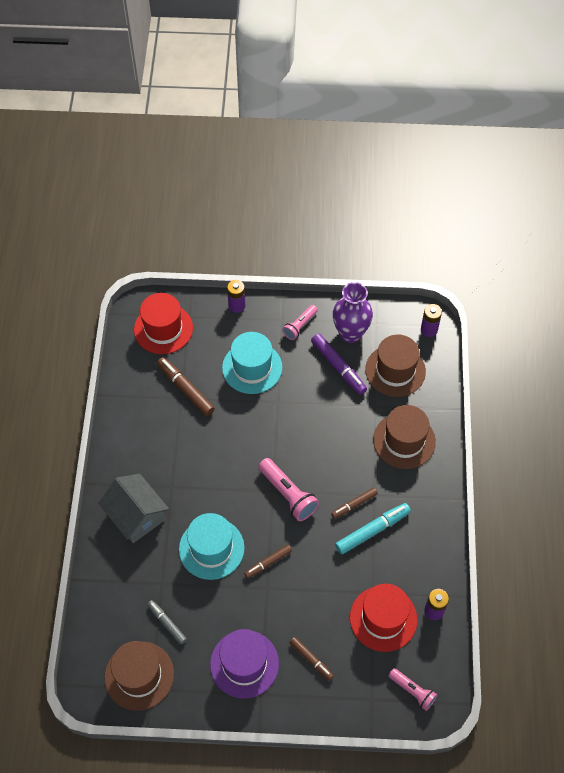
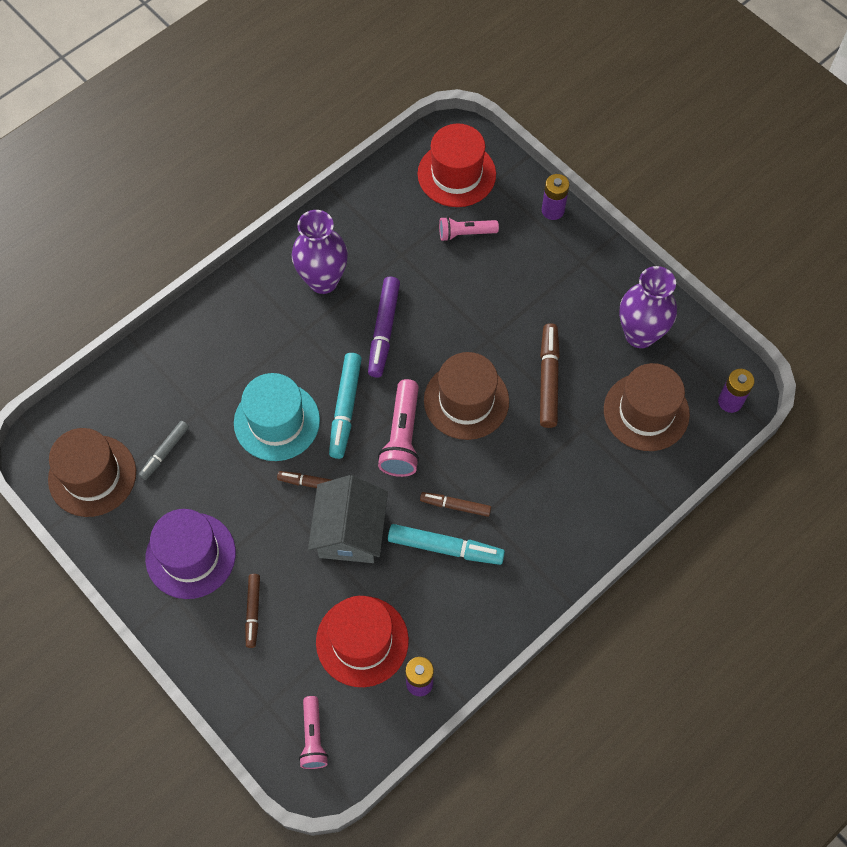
camera: 45 degrees right, 5 degrees up
(136, 516) = (243, 329): grey house -> grey house (350, 532)
(152, 449) = (323, 280): none -> purple vase
(167, 623) = (165, 452): grey marker -> grey marker turned 150 degrees counterclockwise
(185, 389) = (415, 250): brown marker -> brown marker (548, 379)
(241, 507) = (345, 408): none -> turquoise marker
(252, 367) = (501, 284): turquoise hat -> none
(299, 326) = (595, 283): pink flashlight -> pink flashlight (465, 233)
(338, 367) = (590, 357): purple marker -> purple marker (384, 330)
(404, 440) = (576, 490): brown hat -> brown hat (466, 401)

